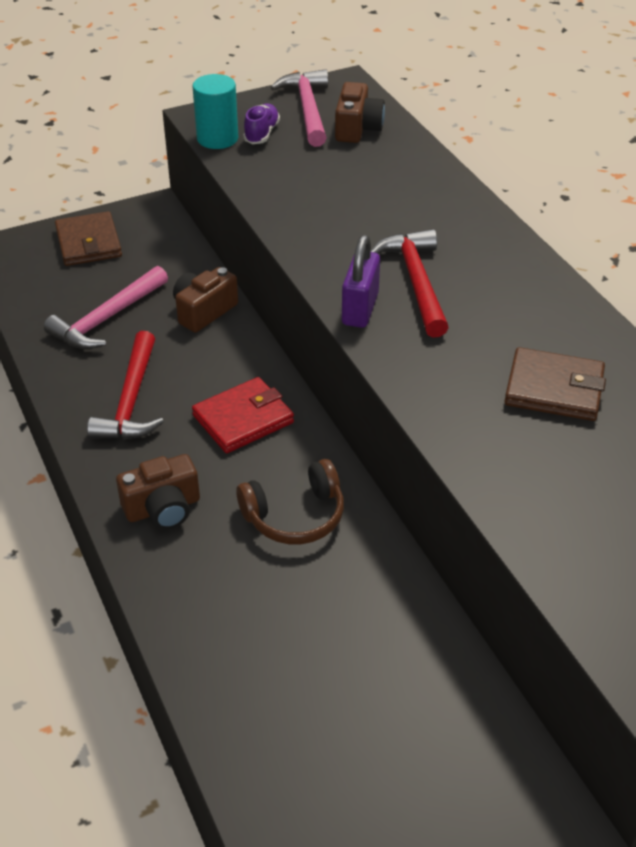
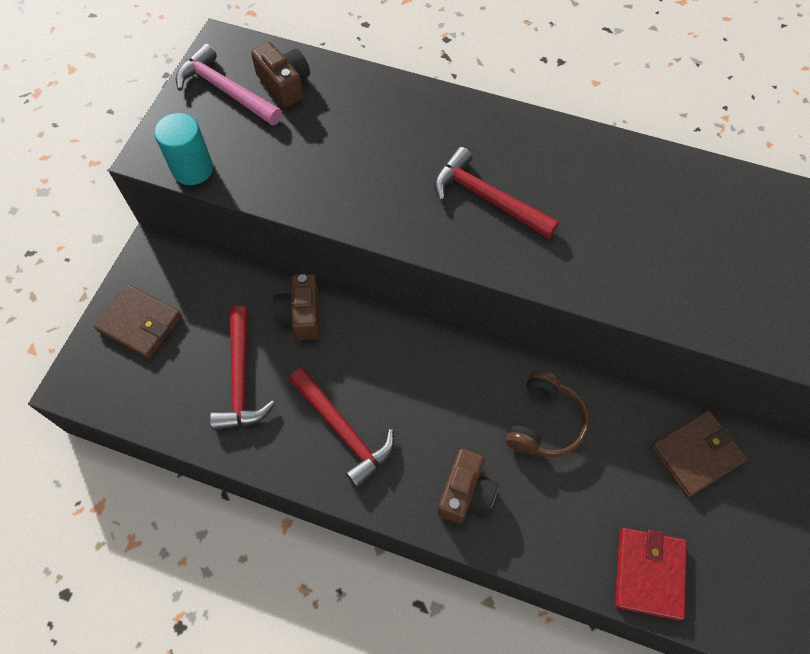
camera: 45 degrees left, 20 degrees up
(107, 318) = (241, 378): pink hammer -> red hammer
(243, 419) = (431, 379): red wallet -> red wallet (649, 573)
(262, 133) = (220, 139): purple shoe -> none
(360, 309) = (481, 250): purple padlock -> none
(554, 389) = (657, 220): brown wallet -> brown wallet (696, 454)

